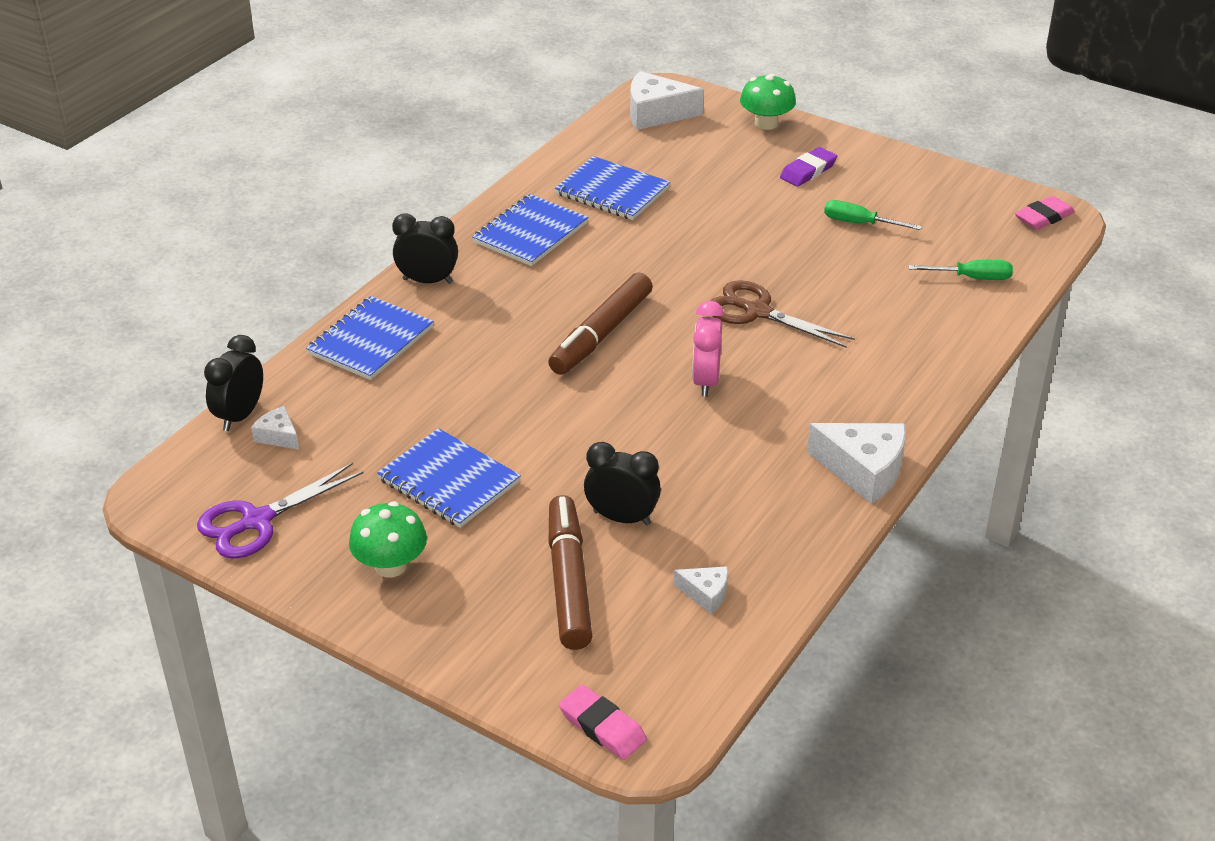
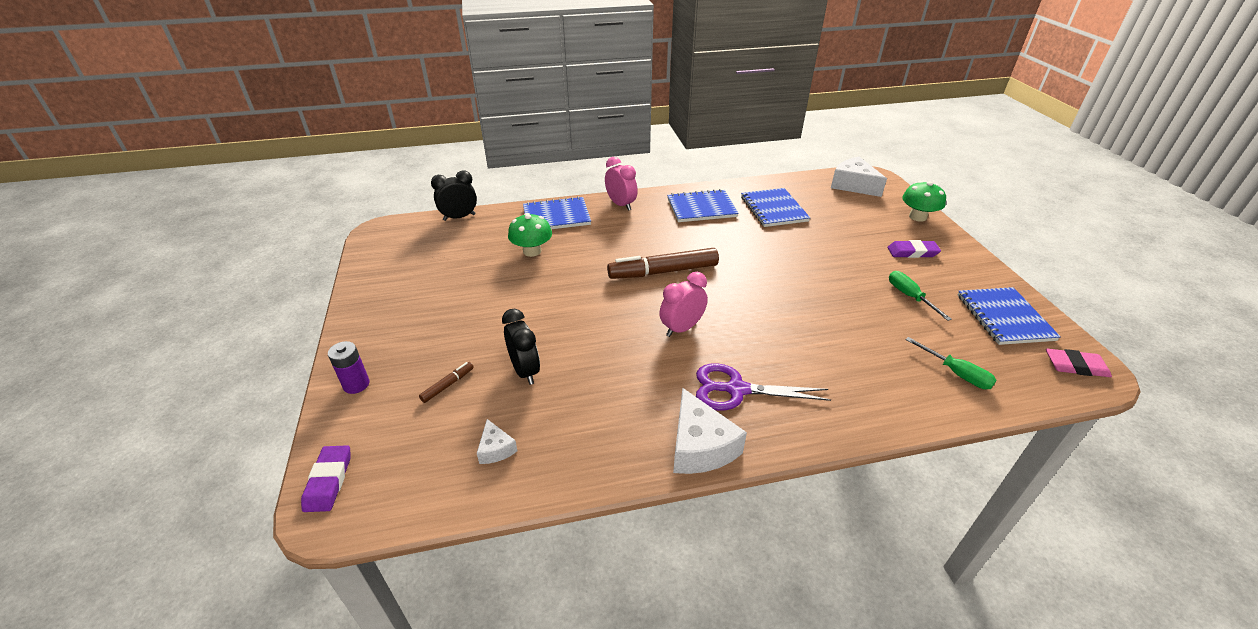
camera: 45 degrees right, 0 degrees up
(257, 521) = (390, 262): purple scissors -> purple scissors (736, 390)
(278, 436) = (457, 233): white cheese -> none
(390, 566) = (398, 318): green mushroom -> green mushroom (532, 251)
(427, 281) = (621, 205): black clock -> pink clock
(449, 481) = (484, 296): blue notebook -> blue notebook (1004, 317)
(472, 649) = (356, 384): none -> purple battery
(568, 582) = (447, 385): brown marker -> brown marker, size x0.44
(602, 726) = (328, 481): pink eraser -> purple eraser
(757, 312) = (768, 309): brown scissors -> none

